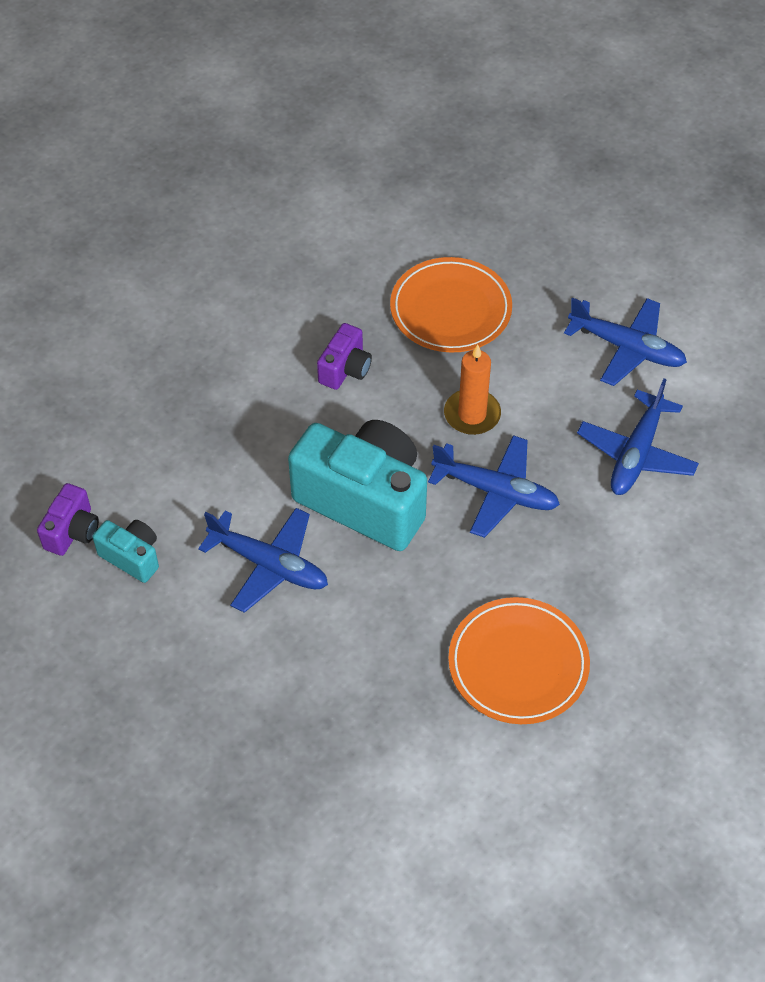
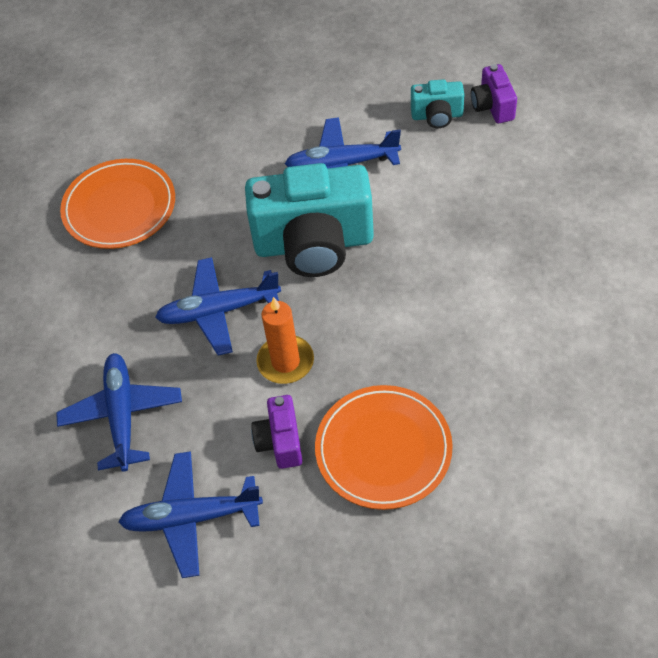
camera: 150 degrees right, 0 degrees up
(345, 369) = (422, 333): purple camera -> purple camera (280, 441)

